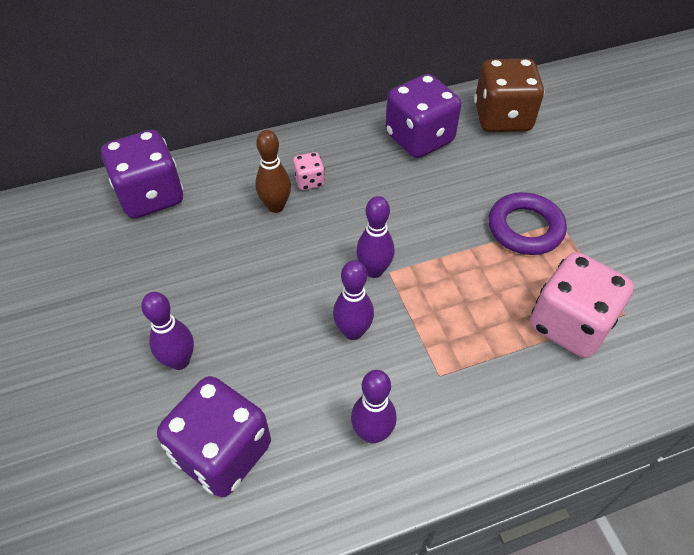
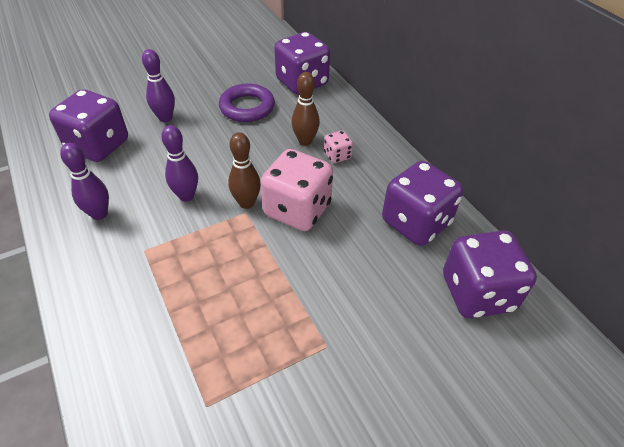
camera: 80 degrees right, 5 degrees down
(374, 270) = (246, 203): purple bowling pin -> brown bowling pin
(502, 118) = (477, 293): brown dice -> purple dice
(525, 228) = (313, 313): purple ring -> purple ring (247, 107)
(569, 324) = (193, 350): pink dice -> pink dice (297, 210)

